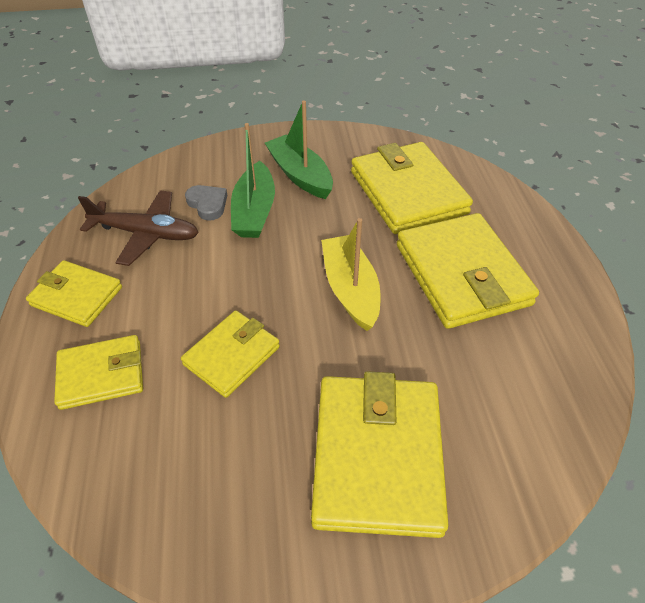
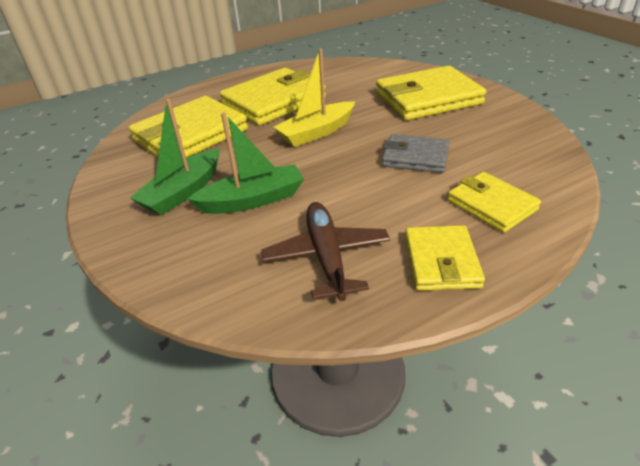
camera: 110 degrees left, 10 degrees down
(208, 204) = (256, 233): grey heart -> none
(232, 355) = (415, 157): yellow wallet -> grey wallet

